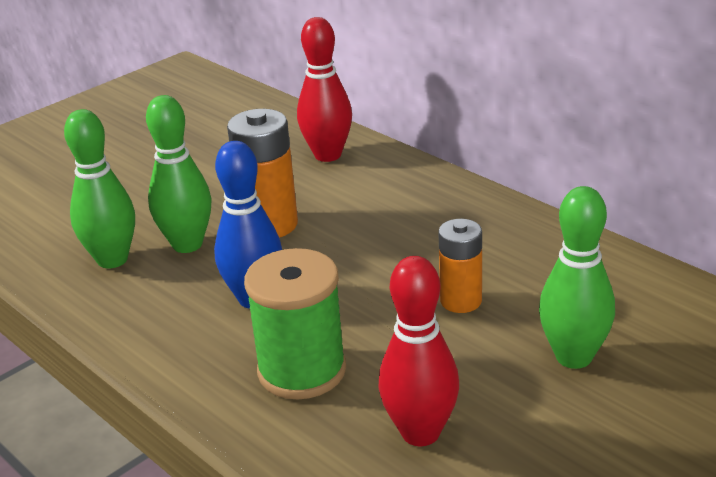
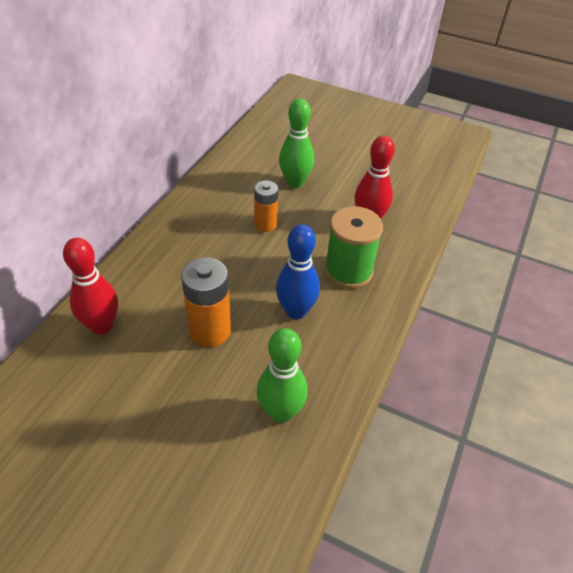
camera: 115 degrees left, 15 degrees up
(187, 244) = (247, 371): green bowling pin -> none

